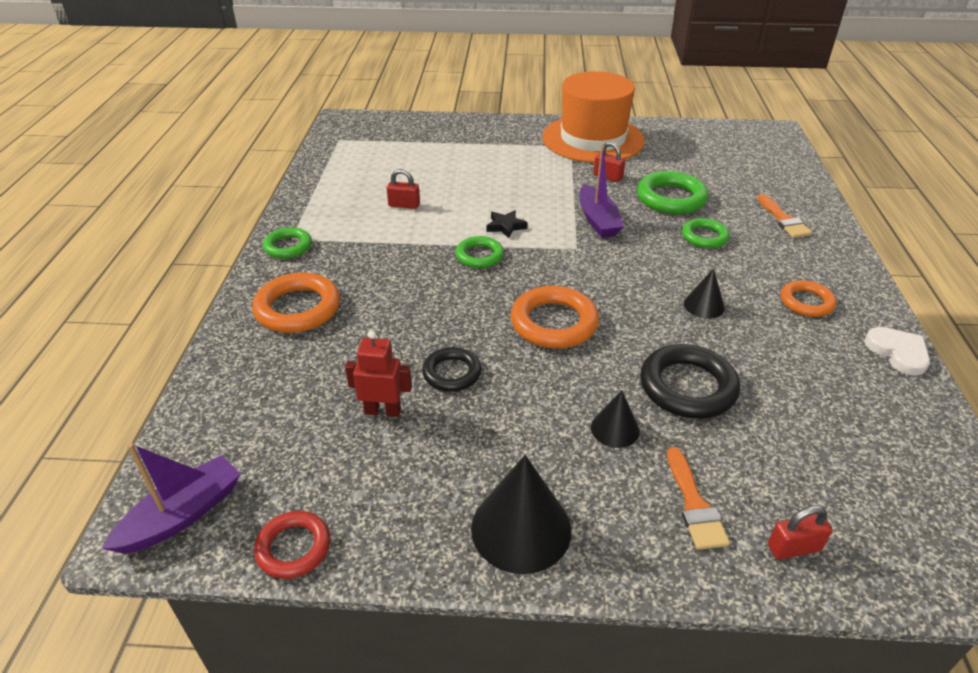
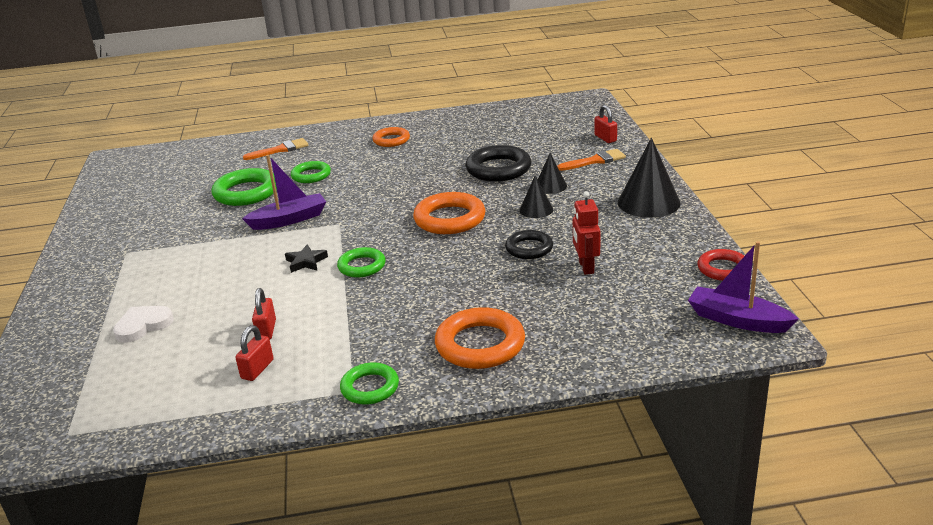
camera: 100 degrees left, 10 degrees down
(593, 139) = (111, 242): orange hat -> none
(608, 177) = (203, 224): red padlock -> red padlock (257, 369)
(704, 305) = (407, 170): black cone -> black cone (536, 210)
(898, 352) = (435, 117): white heart -> white heart (143, 325)

